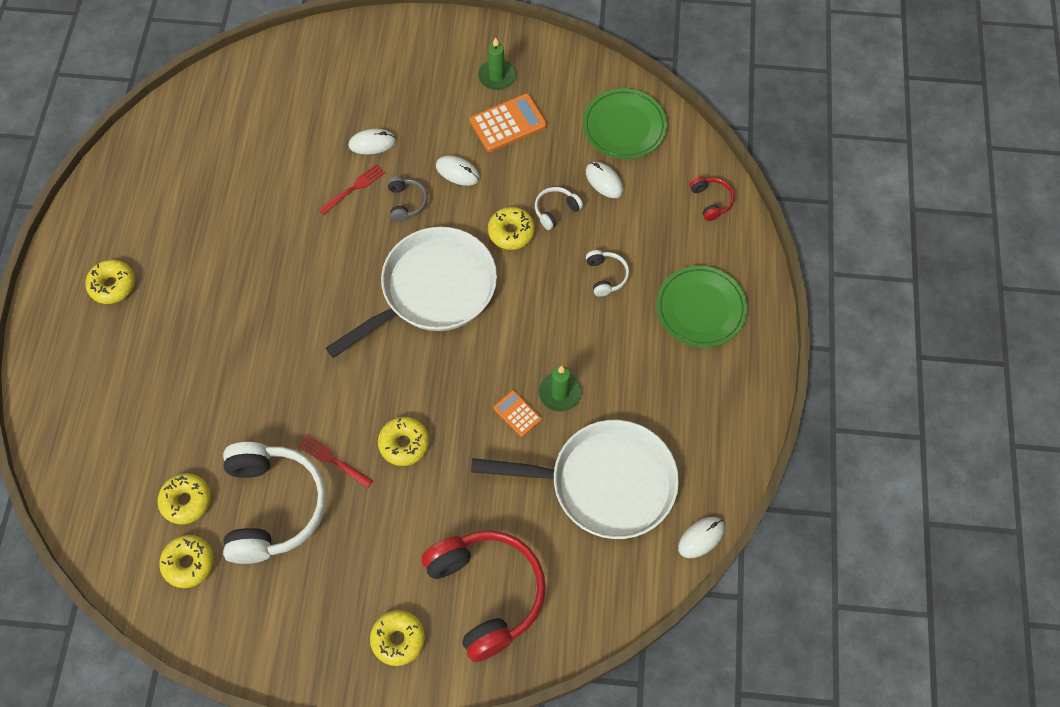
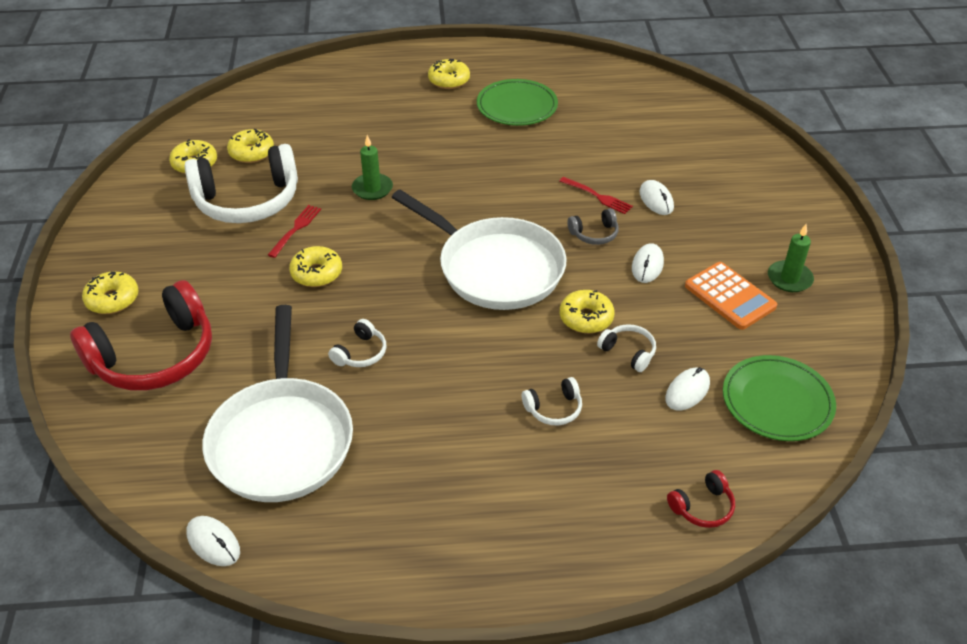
camera: 80 degrees right, 20 degrees down
(517, 413) = (360, 353): orange calculator -> white headphones
(559, 393) = (390, 385): green candle -> green candle (372, 189)
(700, 308) = (533, 511): green plate -> green plate (517, 106)

